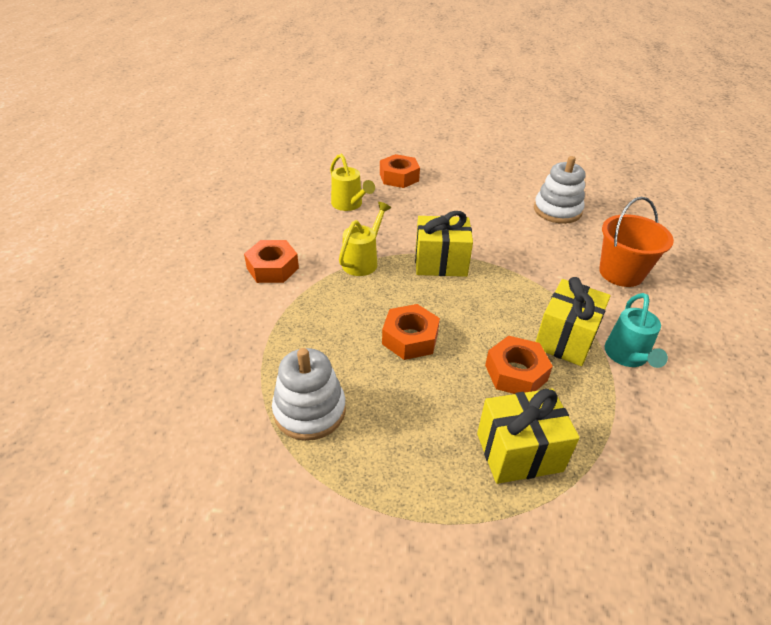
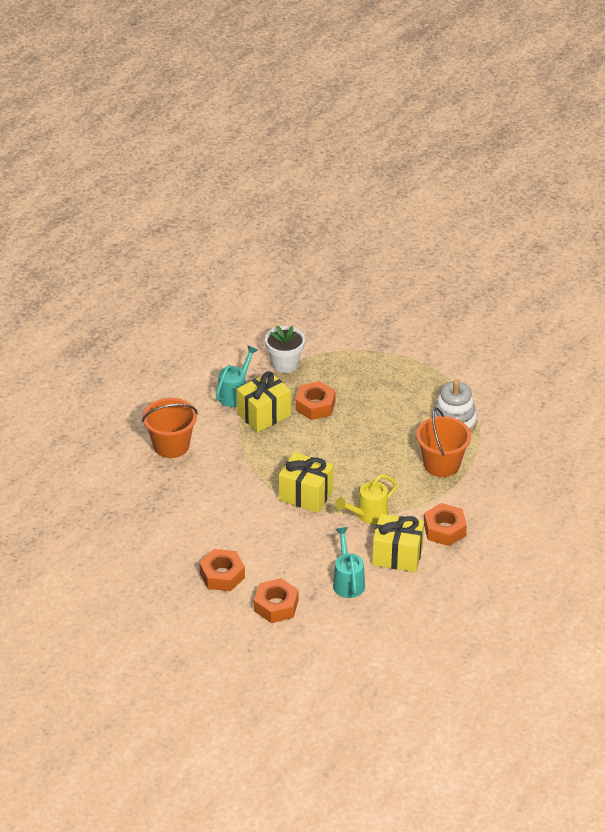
camera: 155 degrees left, 0 degrees up
(304, 340) = (441, 464): none -> orange bucket
(349, 205) = (348, 581): yellow watering can -> turquoise watering can
(410, 338) = (368, 445): orange nut -> orange nut (222, 575)
(519, 452) = (347, 370): yellow gift -> yellow gift (397, 555)
(557, 210) = (157, 517): white stacking toy -> none
(615, 430) = (285, 364): none -> white flower pot

